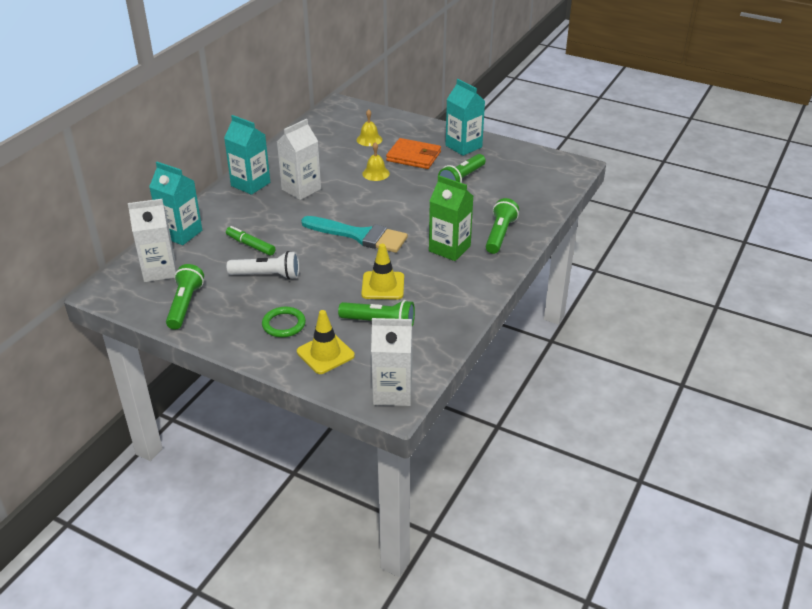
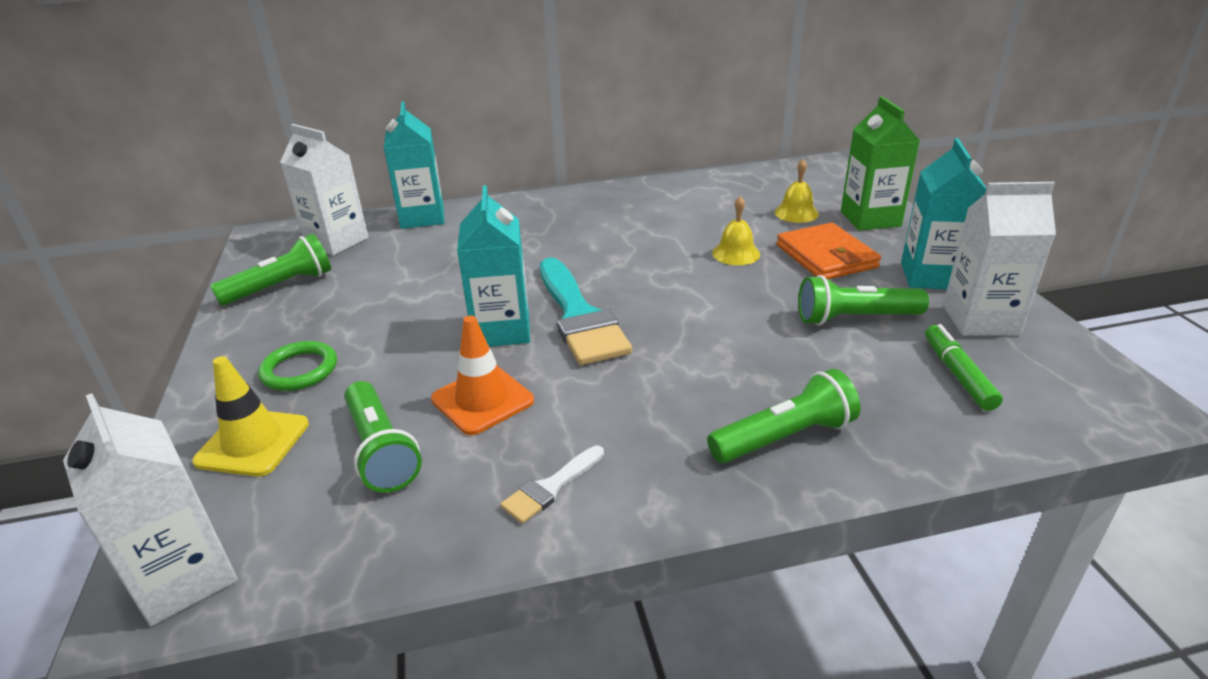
camera: 50 degrees right, 5 degrees down
(250, 184) = (573, 202): turquoise carton -> turquoise carton (501, 330)
(250, 245) = (452, 261): green marker -> green marker (957, 374)
(267, 275) = (401, 303): white flashlight -> none
(301, 189) = (614, 230): white carton -> white carton (980, 320)
(383, 286) = (482, 400): yellow traffic cone -> orange traffic cone
(449, 248) = (664, 407): green carton -> green carton (870, 219)
(456, 294) = (551, 487): none -> white brush

